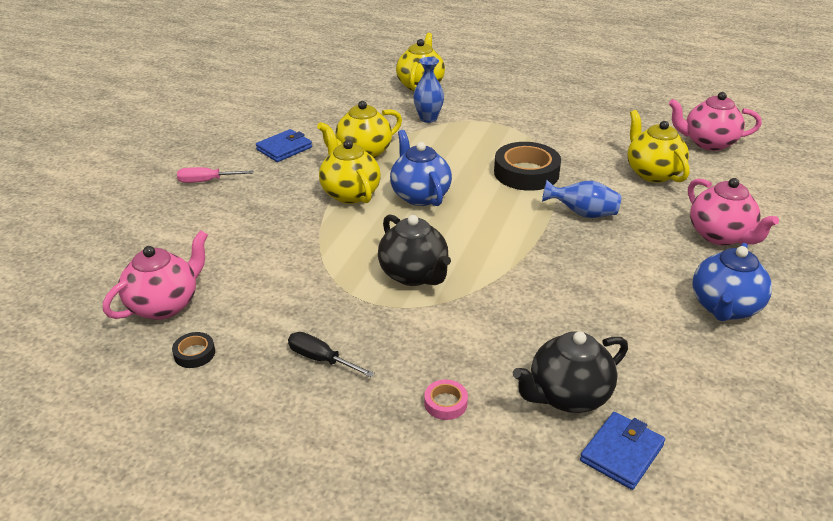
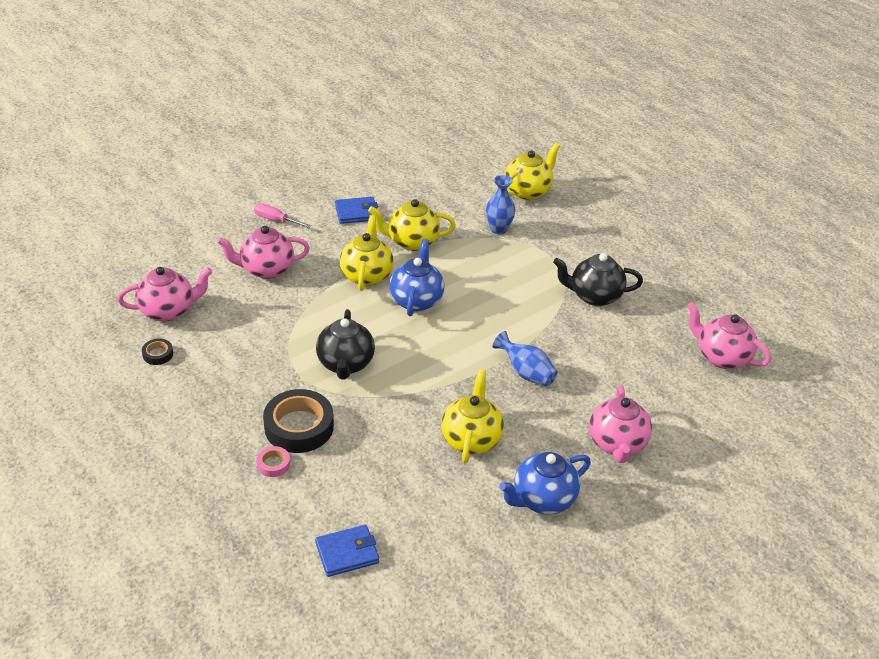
camera: 30 degrees right, 5 degrees up
(240, 225) = (266, 269): none -> pink teapot
(321, 359) = (227, 396): black screwdriver -> none
(526, 173) = (522, 316): black tape -> black tape (299, 427)
(567, 396) = (354, 500): black teapot -> black teapot (594, 296)
(652, 173) = (631, 363): yellow teapot -> yellow teapot (471, 439)

